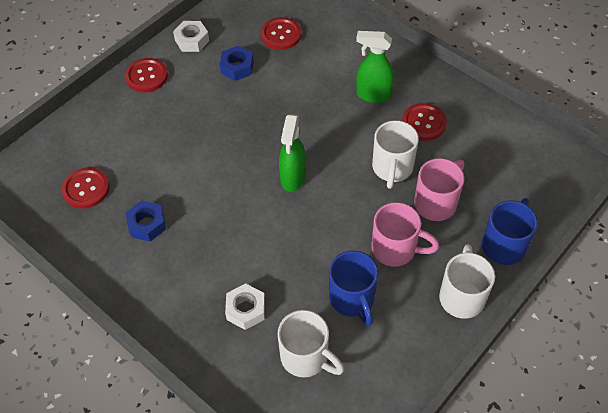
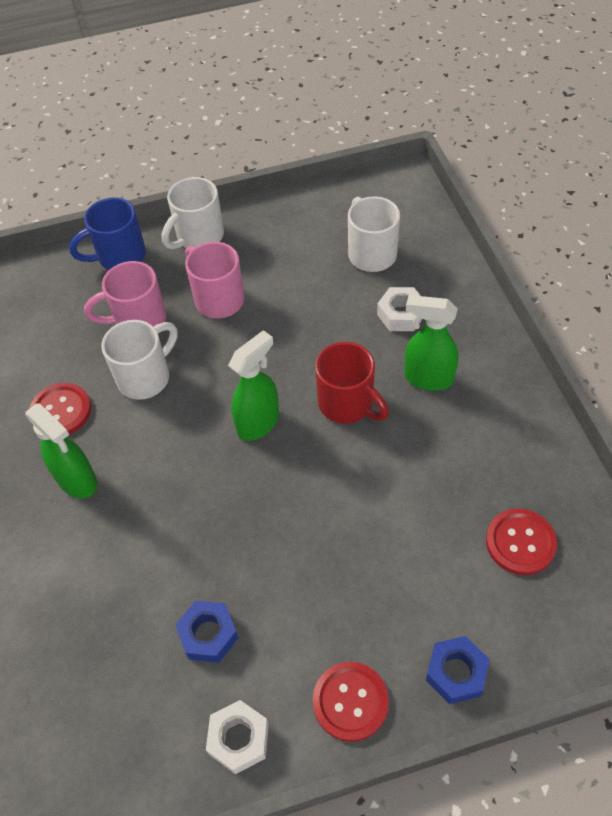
camera: 145 degrees left, 0 degrees up
(147, 224) = (461, 452): blue nut -> blue nut (456, 673)
(196, 266) = (427, 378): none -> green spray bottle
(242, 219) = (347, 404): none -> red mug
(281, 35) = (102, 661): red button -> none
(352, 299) = (294, 278): blue mug -> none

